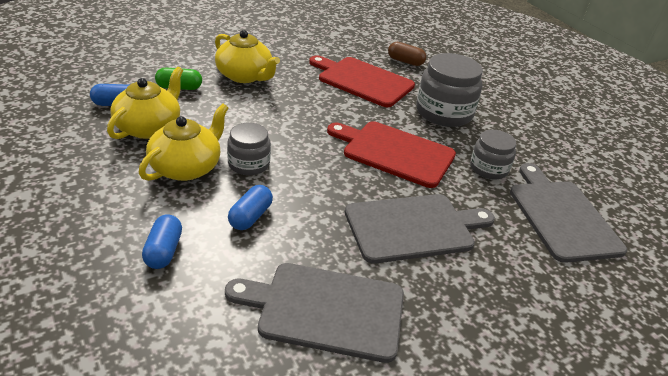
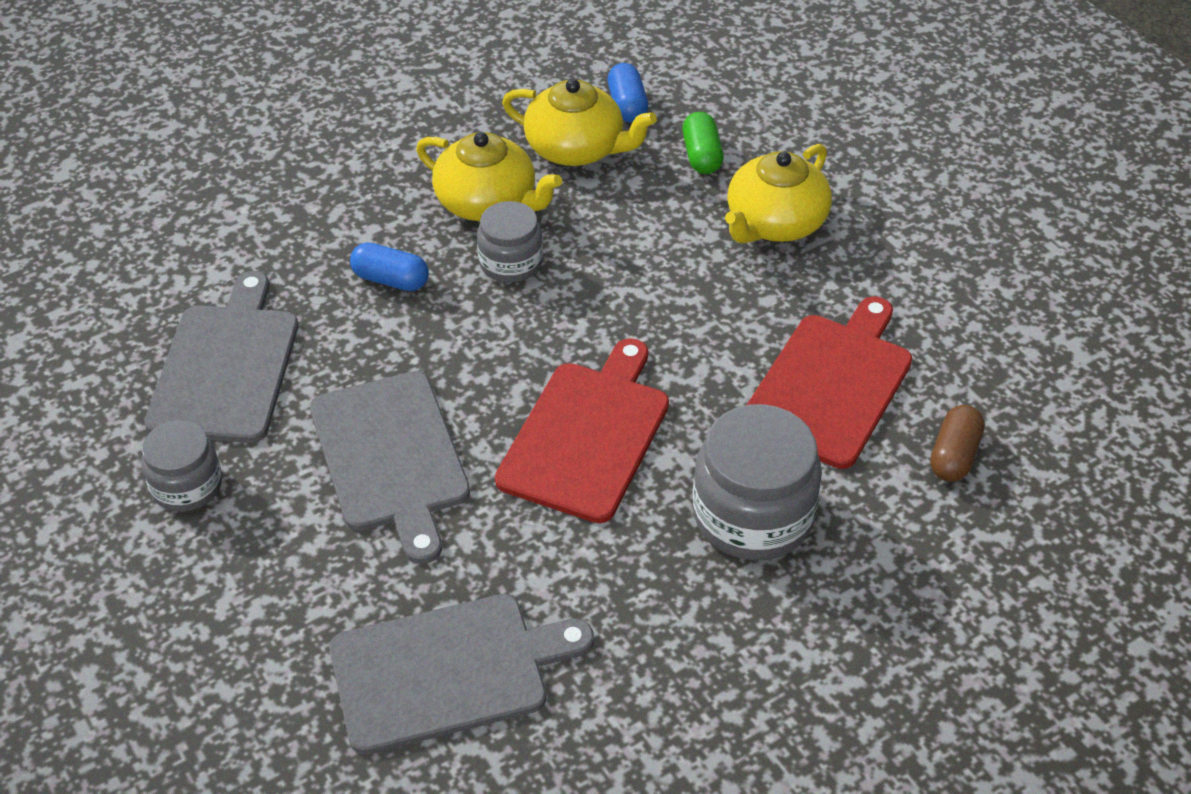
camera: 90 degrees right, 10 degrees up
(164, 251) = (317, 214): blue capsule -> none
(488, 168) = (571, 573): grey jar -> grey jar (187, 486)

